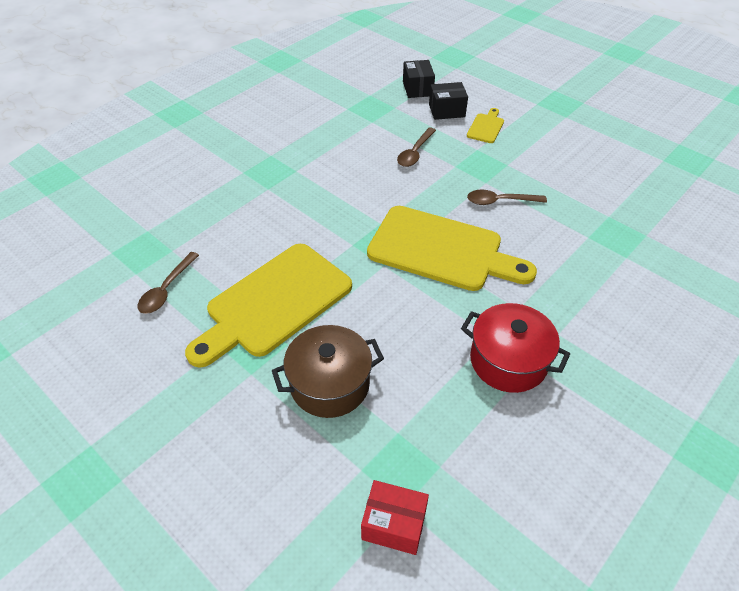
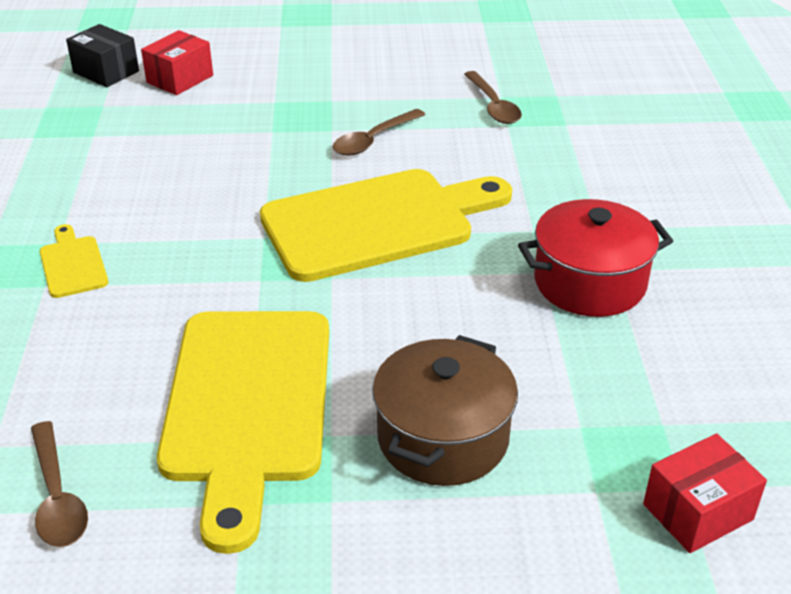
camera: 45 degrees left, 10 degrees down
(415, 152) = (201, 141): brown spoon -> brown spoon (493, 106)
(446, 111) = (180, 79): black box -> red box
(486, 127) = (254, 74): yellow cutting board -> yellow cutting board (72, 264)

